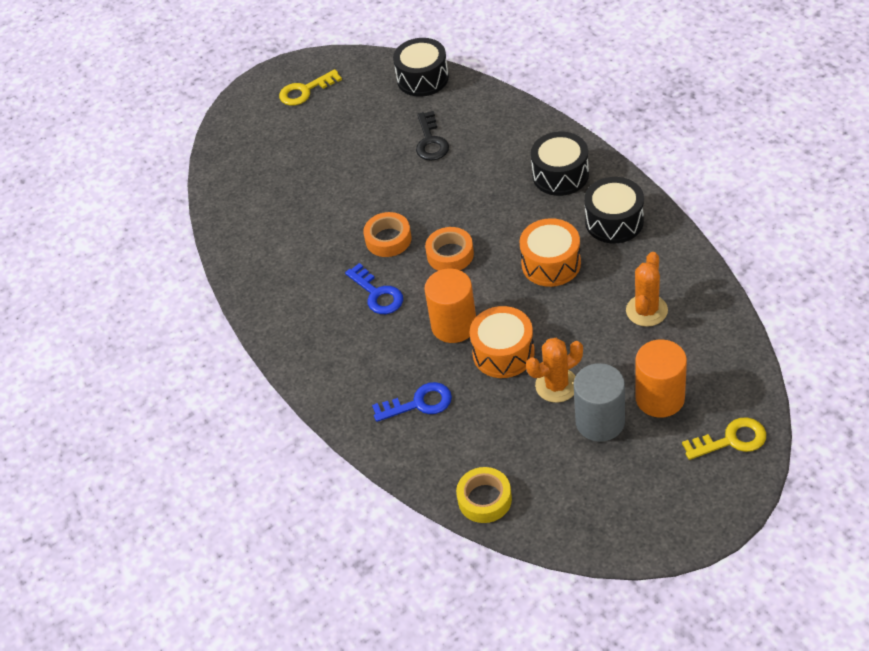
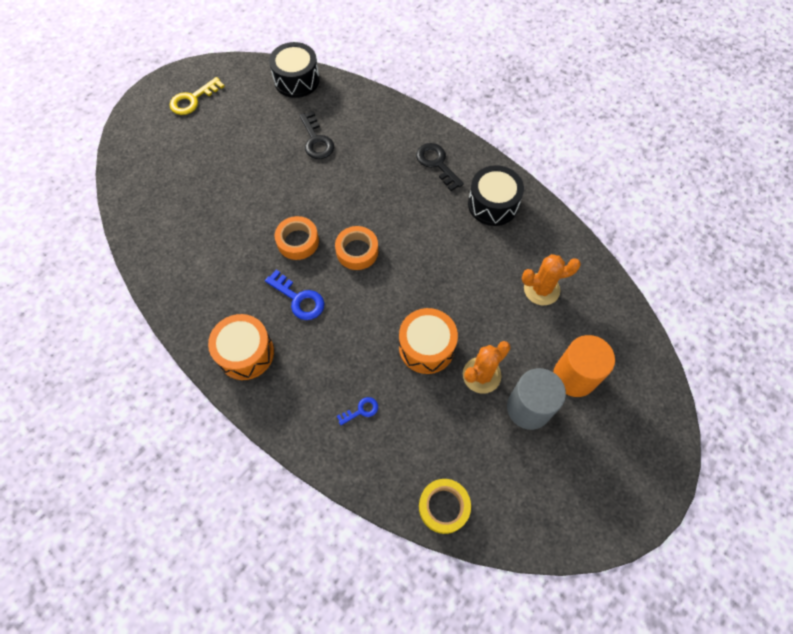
camera: 20 degrees left, 15 degrees up
(419, 403) = (361, 410): blue key -> blue key, size x0.57
(454, 325) = (376, 323): orange cylinder -> none
(551, 263) = (448, 251): orange drum -> orange drum (245, 353)
(560, 175) = (436, 163): black drum -> black key
(646, 310) = (541, 289): orange cactus -> orange cactus turned 75 degrees clockwise
(731, 440) = (646, 411): yellow key -> none

